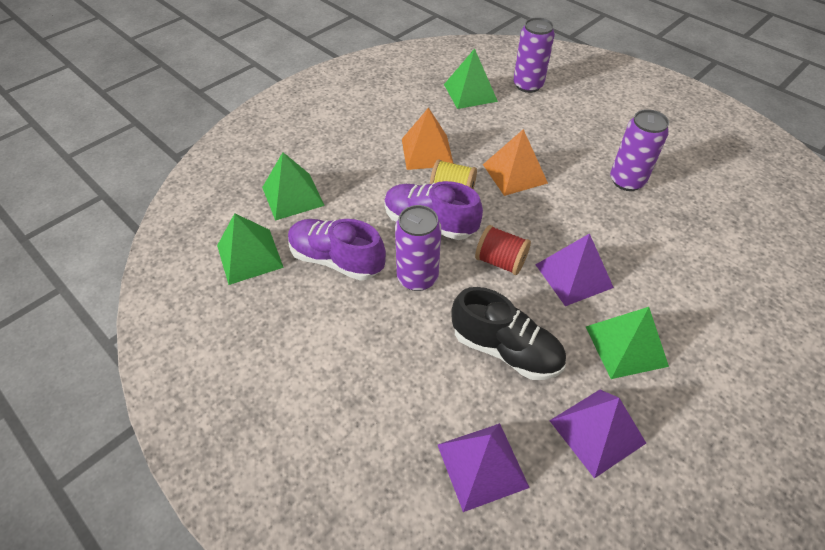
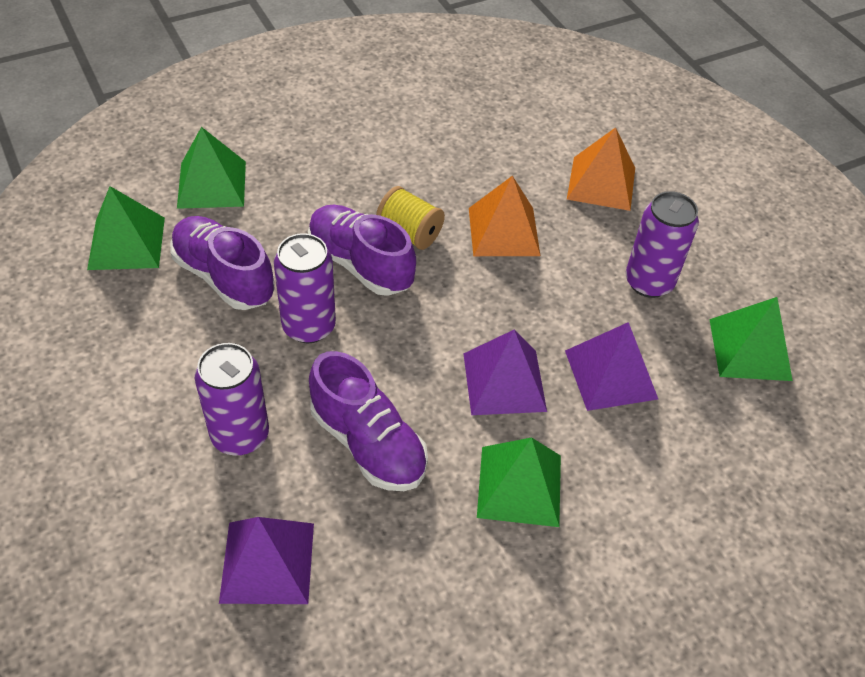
camera: 15 degrees right, 0 degrees up
(427, 152) = (406, 173): orange pyramid -> orange pyramid (601, 183)
(470, 92) = (506, 108): green pyramid -> green pyramid (750, 349)
(500, 261) = (421, 336): red spool -> none
(505, 349) = (368, 443): black shoe -> purple shoe
(528, 85) = (590, 117): purple can -> purple can (240, 435)
(597, 431) = (424, 571): purple pyramid -> purple pyramid (611, 374)

